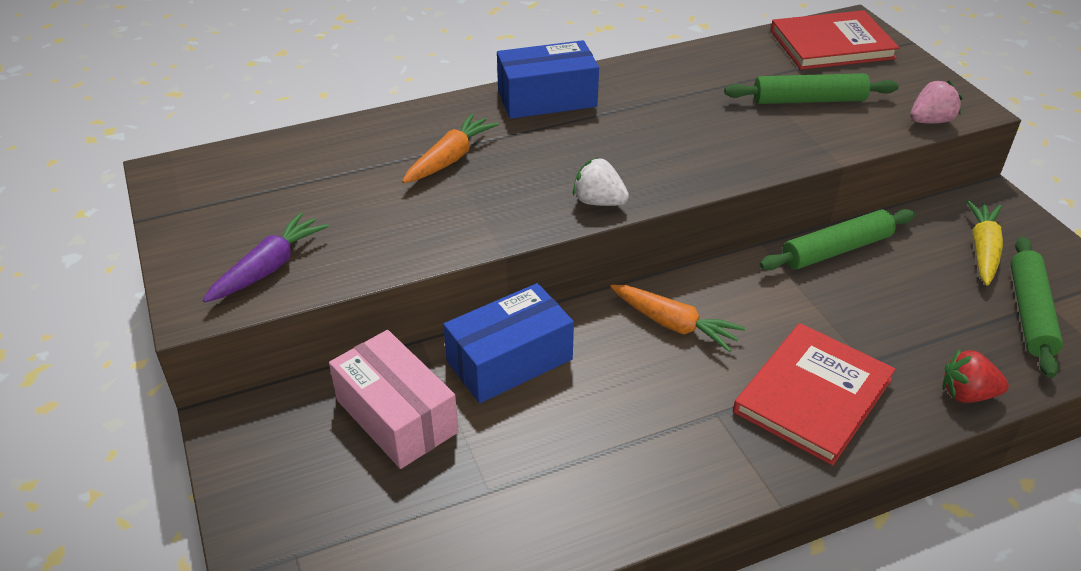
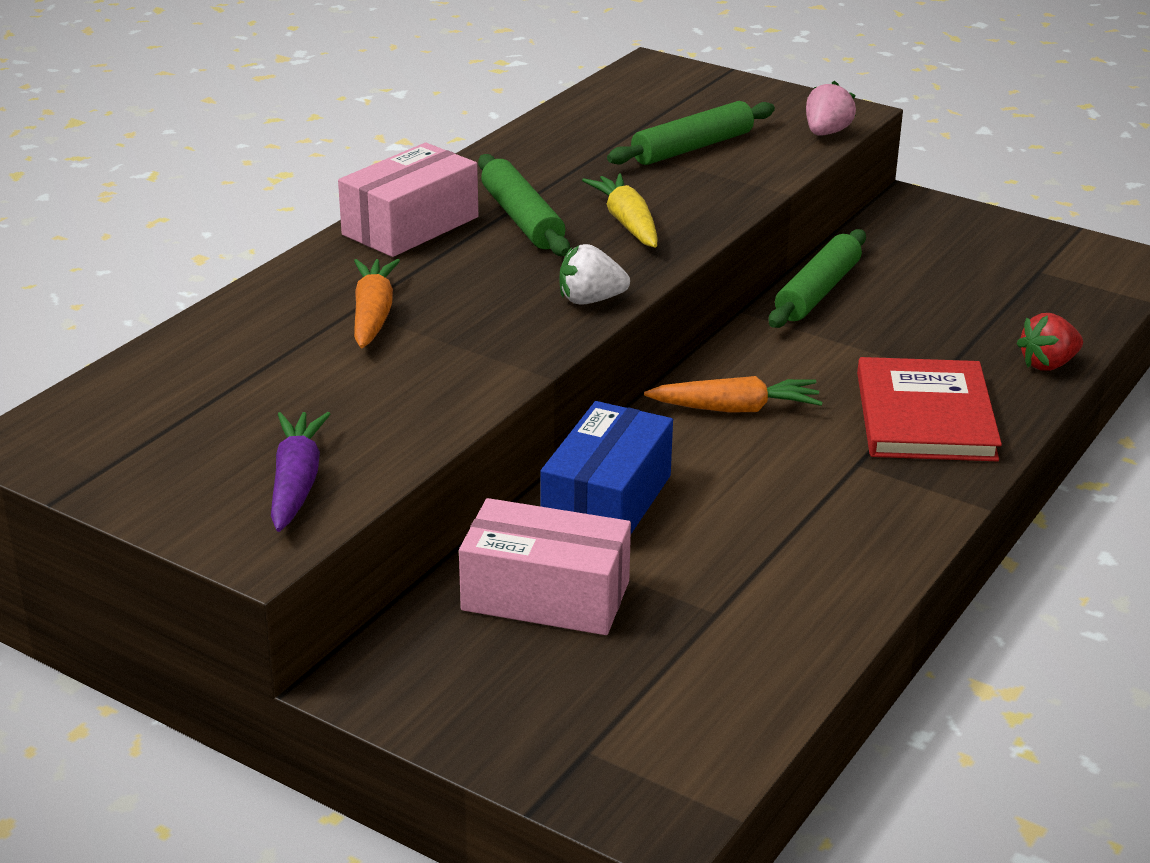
camera: 35 degrees left, 10 degrees down
(547, 98) = (410, 226): blue box -> pink box
(831, 44) = (656, 91): red book -> none
(983, 249) = (945, 247): yellow carrot -> yellow carrot (627, 223)
(1030, 313) = (1034, 284): green rolling pin -> green rolling pin (522, 219)

